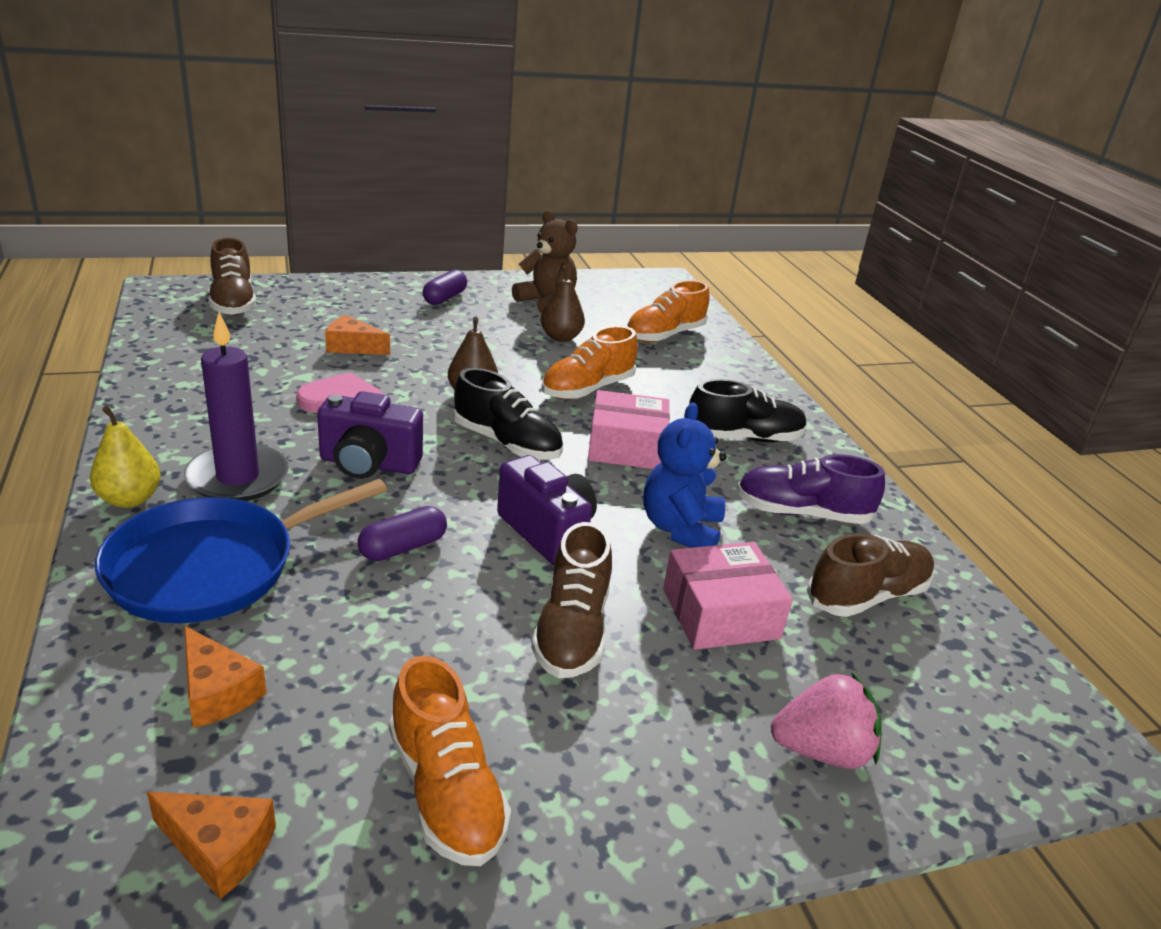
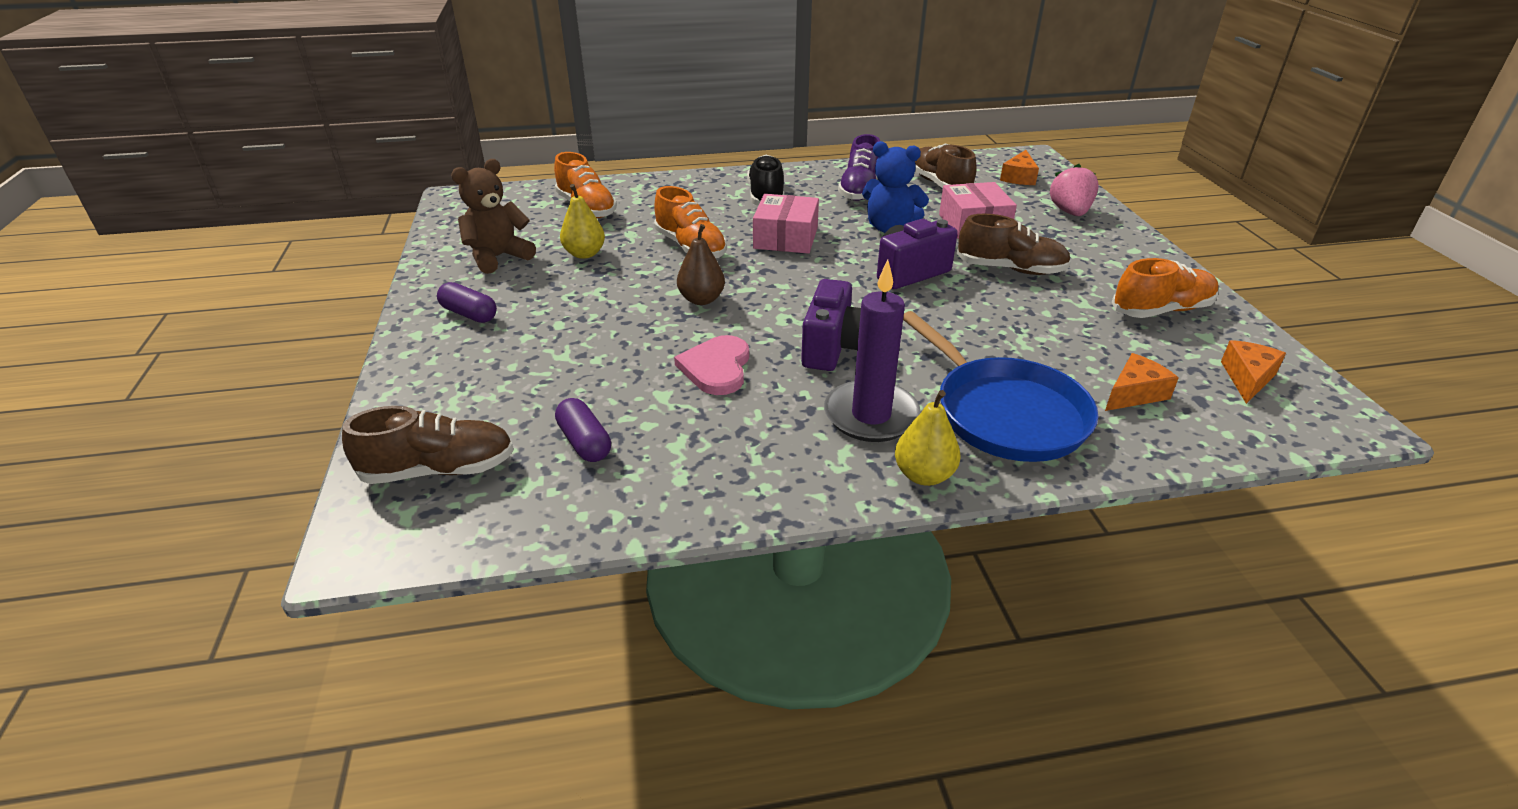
camera: 80 degrees left, 5 degrees up
(352, 347) = (592, 368): orange cheese -> orange cheese (1019, 177)
(403, 547) = (947, 328): purple capsule -> purple capsule (584, 442)
(506, 443) = (787, 285): black shoe -> none
(561, 337) = (584, 254): brown pear -> yellow pear

